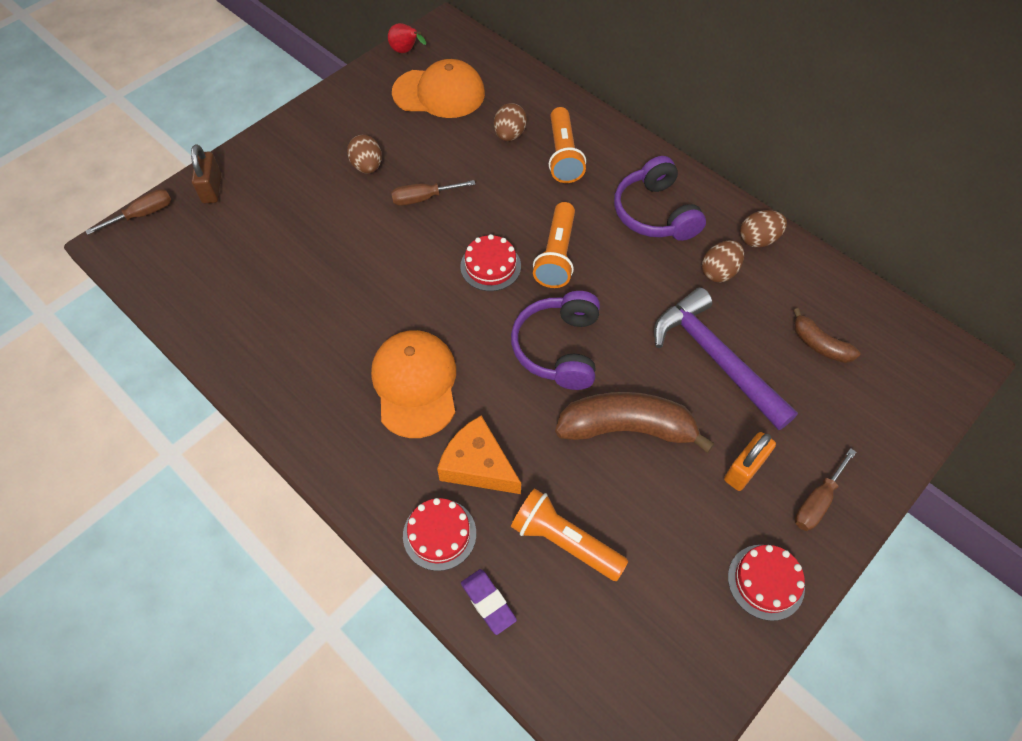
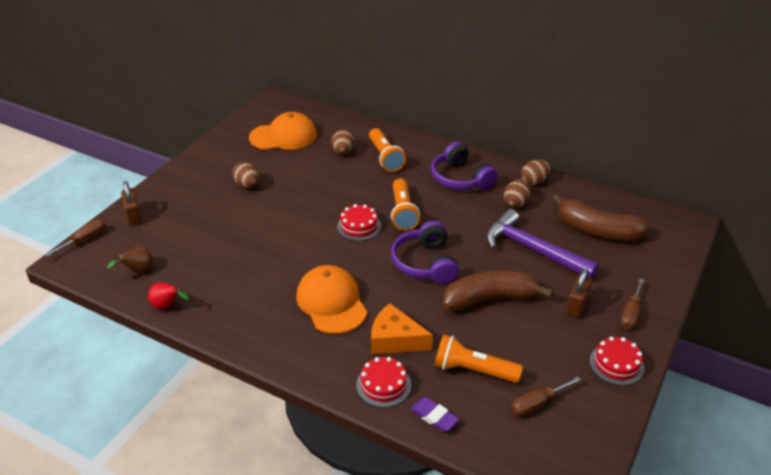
camera: 15 degrees left, 20 degrees down
(192, 278) = (138, 271): none -> brown pear
(406, 51) = (250, 117): red pear -> red pear (167, 306)
(423, 198) = (295, 196): brown screwdriver -> brown screwdriver (537, 404)
(744, 469) = (577, 306): orange padlock -> brown padlock
(819, 344) = (596, 230): brown banana -> brown banana, size x1.87

